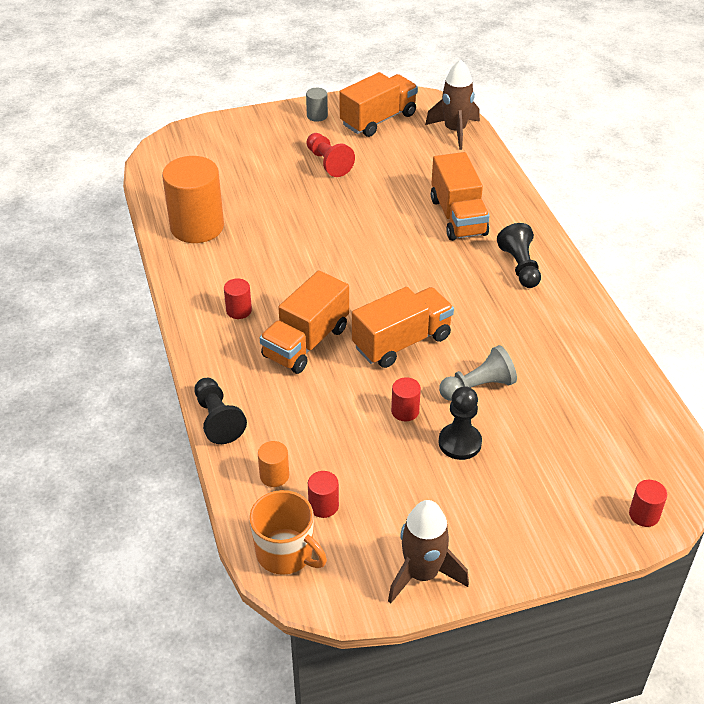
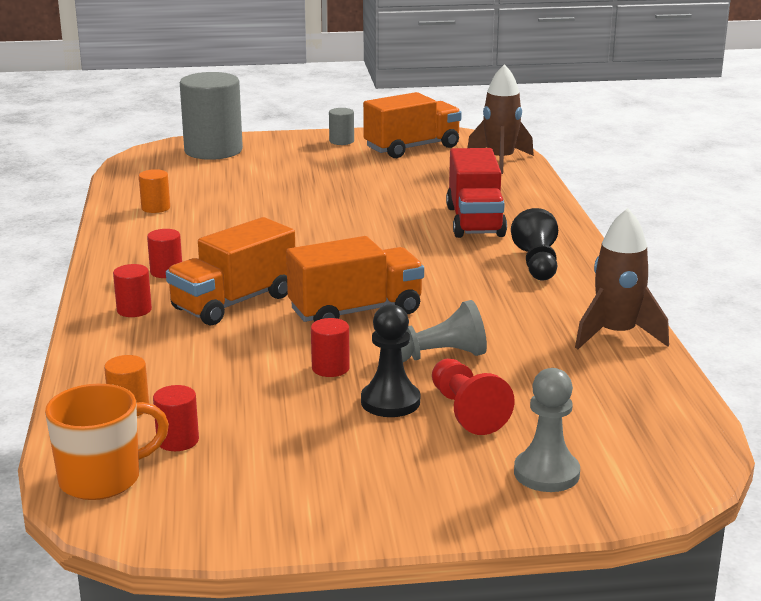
camera: 10 degrees right, 20 degrees down
(197, 227) = (155, 208): orange cylinder -> orange cylinder, size x0.44
(214, 140) = (213, 151): none -> grey cylinder
(218, 419) = (86, 355): black pawn -> none
(286, 553) = (102, 479): orange mug -> orange mug turned 75 degrees counterclockwise
(328, 163) = (337, 173): red pawn -> red pawn (466, 412)
(422, 574) = (278, 518): brown rocket -> brown rocket (616, 335)
(458, 217) = (475, 221): orange truck -> red truck
(587, 503) = (546, 473): none -> grey pawn
(644, 515) = (625, 492): red cylinder -> red cylinder (134, 310)

